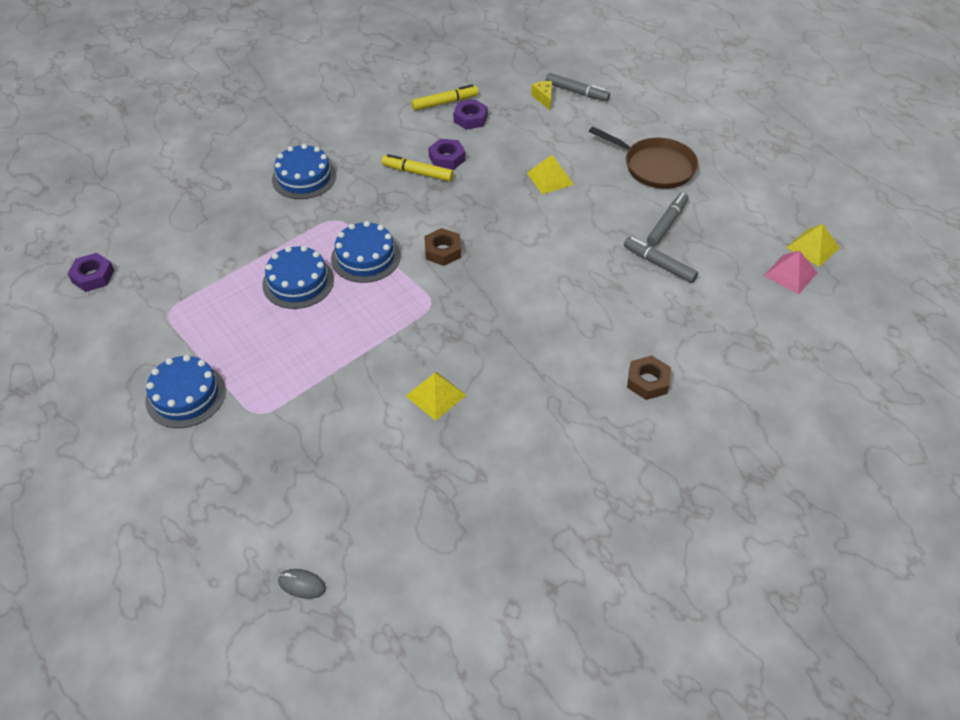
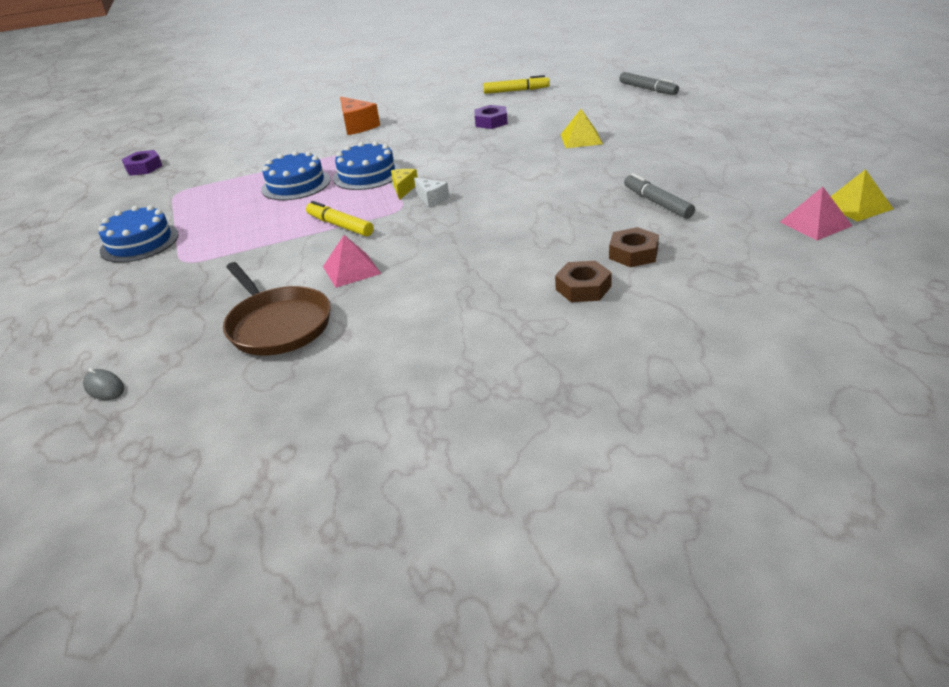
camera: 25 degrees right, 15 degrees down
(304, 177) = (357, 126): blue cake -> orange cheese
(417, 173) = (457, 128): yellow marker -> yellow marker (340, 225)
(436, 395) = (351, 270): yellow pyramid -> pink pyramid
(443, 251) = (440, 176): brown nut -> brown nut (633, 253)
(454, 285) = (431, 199): none -> white cheese
(470, 118) = (532, 100): purple nut -> none
(544, 98) = (612, 92): yellow cheese -> yellow cheese (403, 189)
(655, 167) = (699, 138): brown pan -> brown pan (278, 325)
(667, 223) = (686, 176): grey marker -> none

